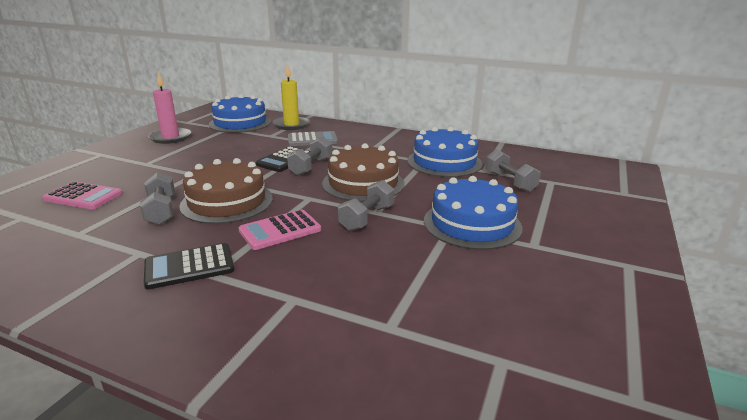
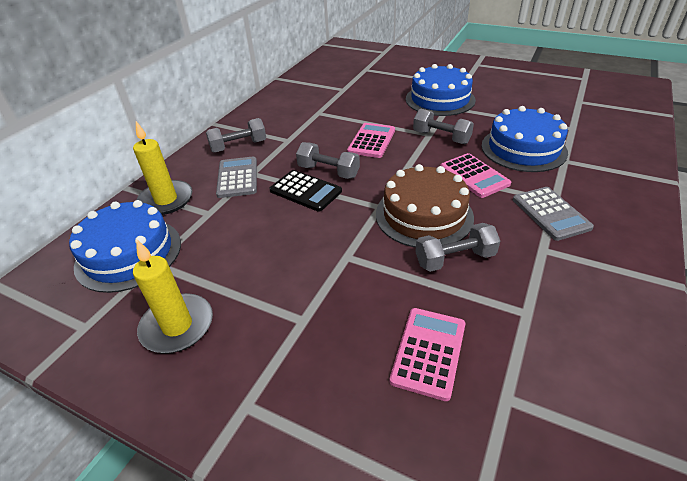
camera: 85 degrees left, 15 degrees up
(170, 137) = (177, 326): pink candle -> yellow candle
(189, 267) = (550, 213): black calculator -> grey calculator
(363, 183) = (372, 141): brown cake -> pink calculator
(444, 162) = (323, 104): blue cake -> blue cake (523, 149)
(509, 182) = (366, 82): grey dumbbell -> grey dumbbell (239, 146)

